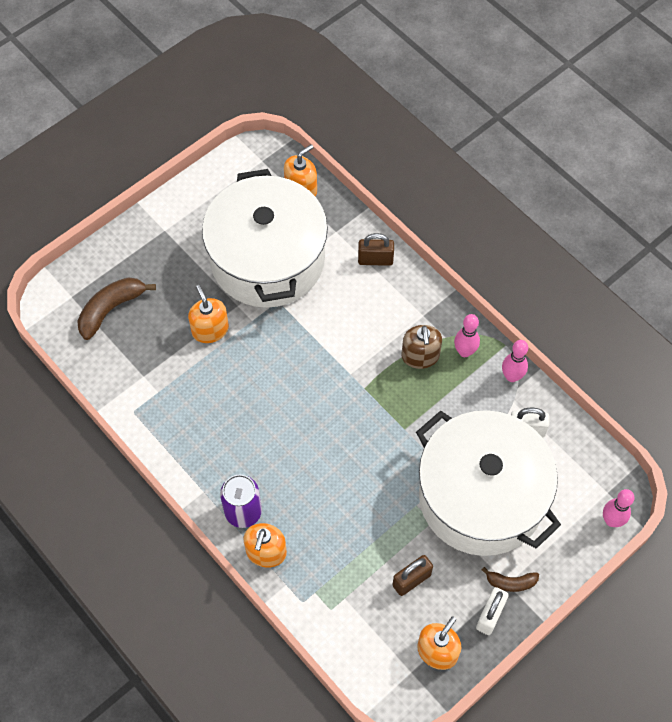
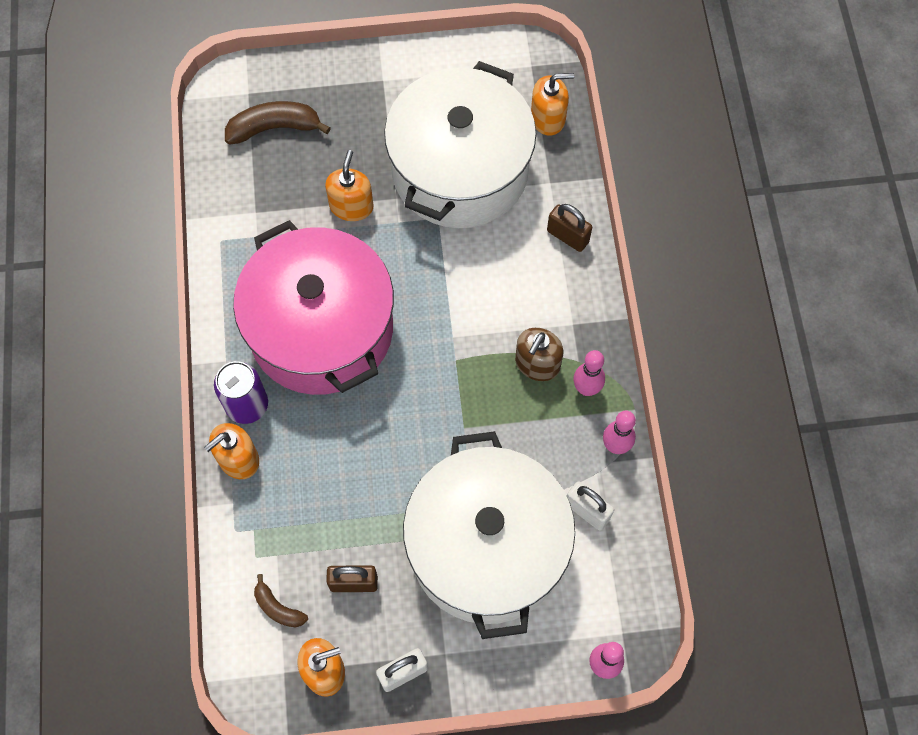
camera: 35 degrees right, 5 degrees up
(255, 426) = (321, 329): none -> pink pot
(511, 582) = (449, 655): brown banana -> brown banana (278, 608)

